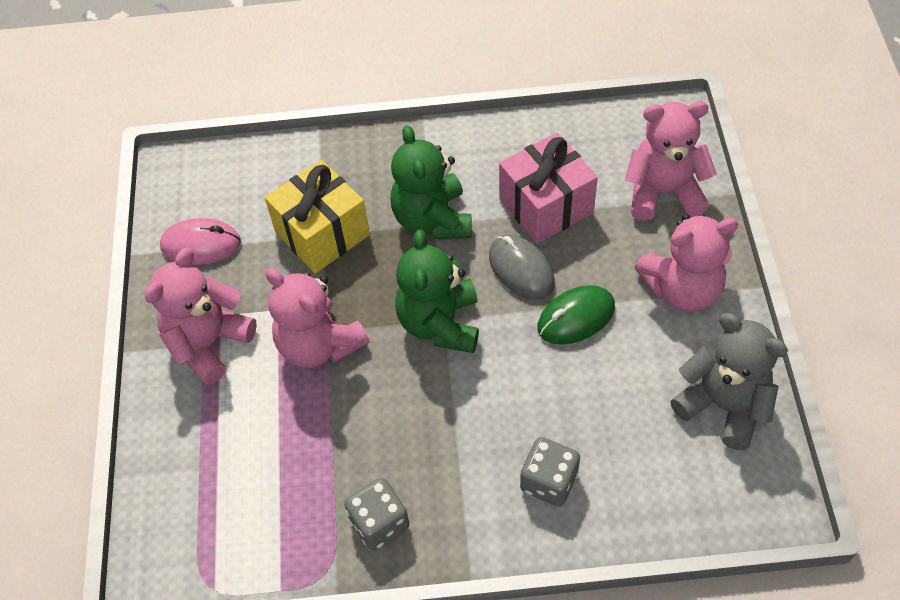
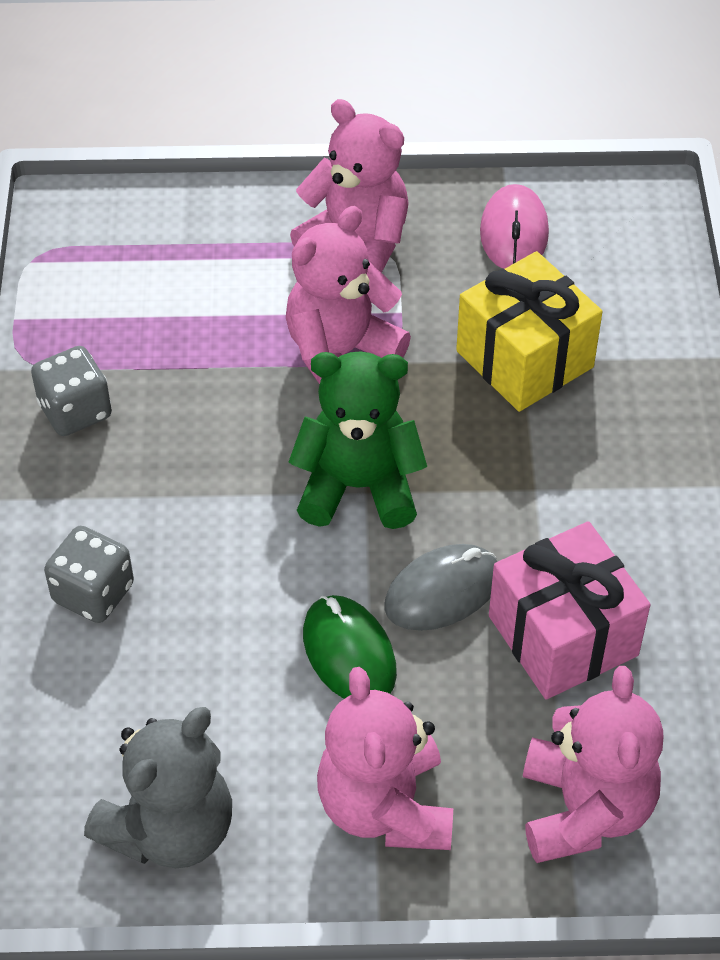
camera: 90 degrees right, 5 degrees down
(432, 219) = (543, 487): green teddy bear -> none

